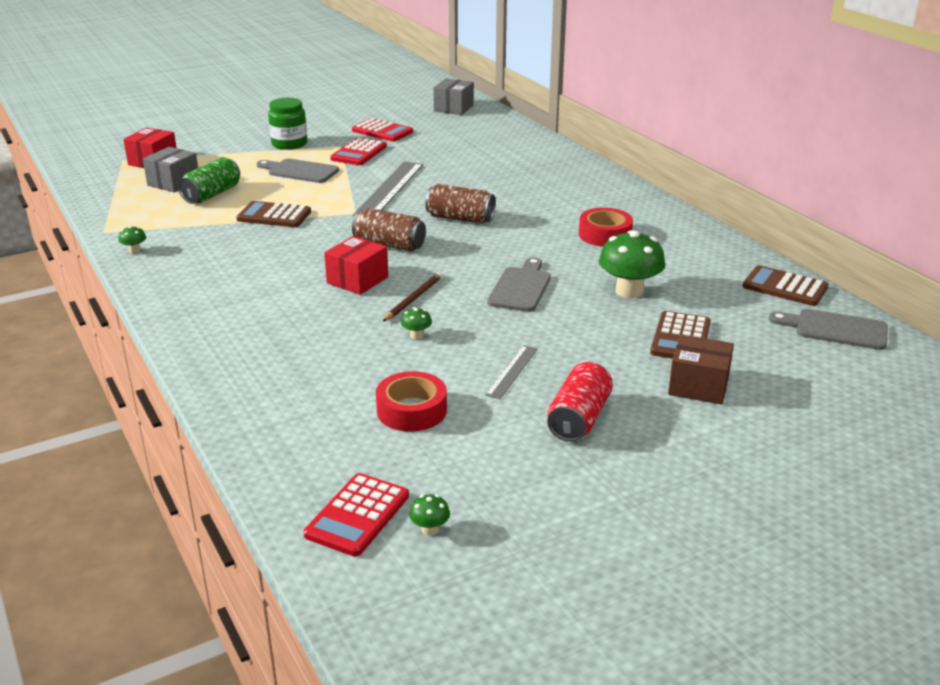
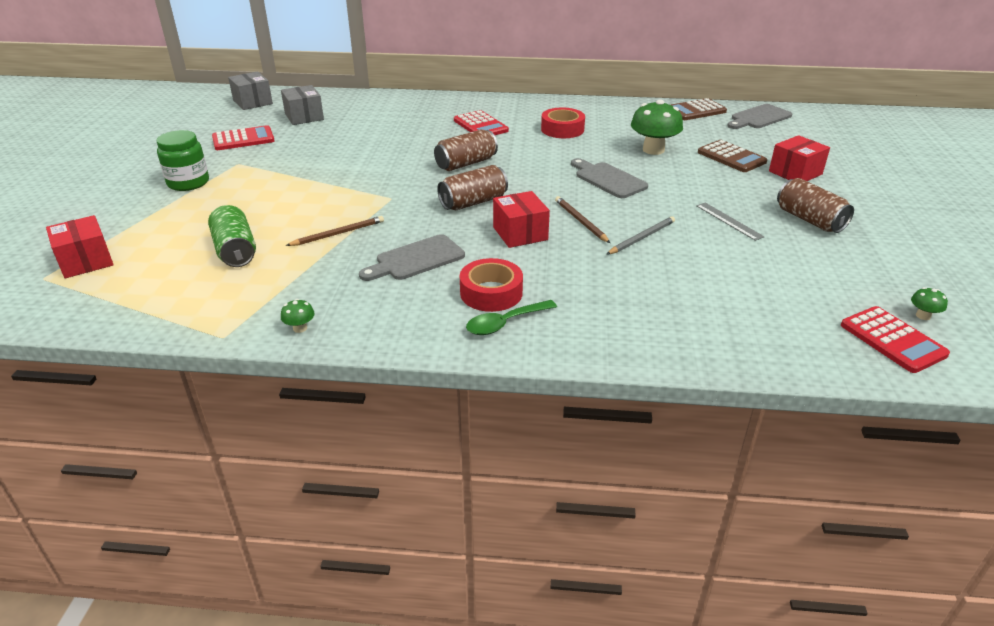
camera: 55 degrees left, 5 degrees up
(173, 182) = (166, 263): grey box -> grey box (304, 117)
(206, 317) = (505, 323): none -> green spoon
(274, 216) = (338, 234): brown calculator -> brown pencil
(300, 171) = (260, 195): grey cutting board -> grey cutting board (416, 259)
(359, 153) = (270, 161): red calculator -> red calculator (480, 126)
(390, 189) = (367, 171): grey ruler -> none
(411, 410) = (755, 274): red tape -> red tape (491, 293)
(416, 335) = (641, 238): green mushroom -> grey pencil
(579, 418) = (809, 220): red can -> brown can
(698, 386) = (795, 173): brown box -> red box

